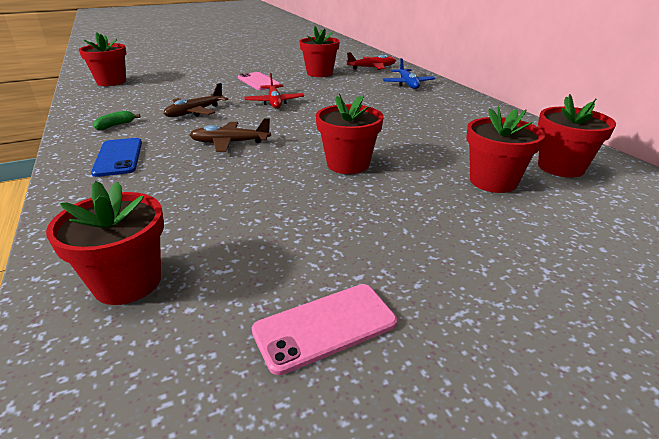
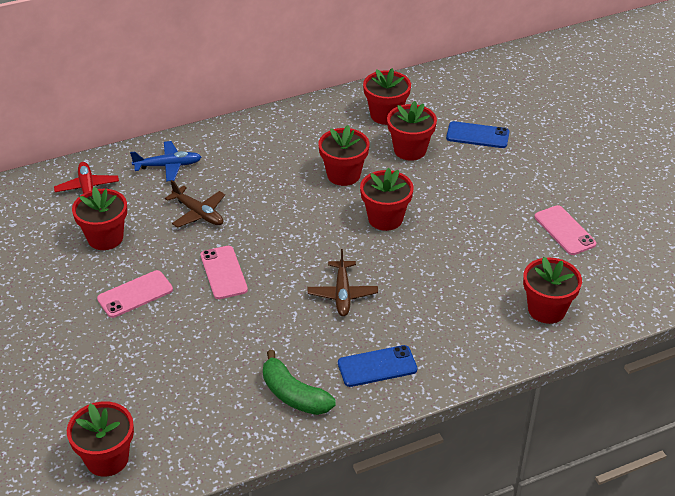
camera: 90 degrees left, 10 degrees up
(115, 125) = (294, 395): green banana -> green banana, size x1.86
(195, 112) = (253, 335): brown plane -> brown plane (198, 213)
(274, 102) = (224, 272): red plane -> pink phone
(422, 144) = (343, 175): none -> red flower pot
(571, 239) = (477, 135): none -> blue phone

